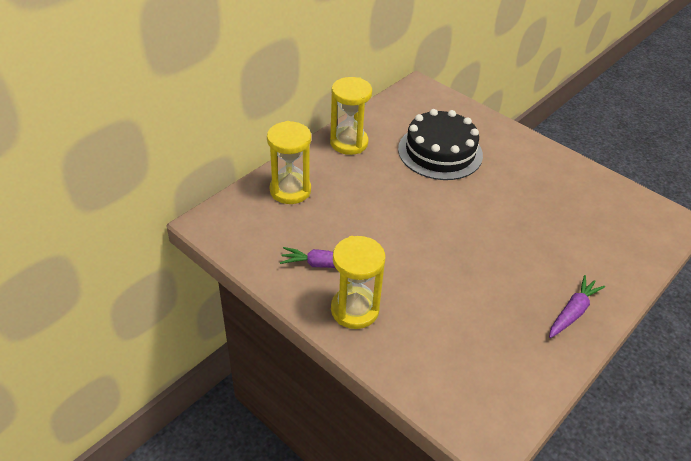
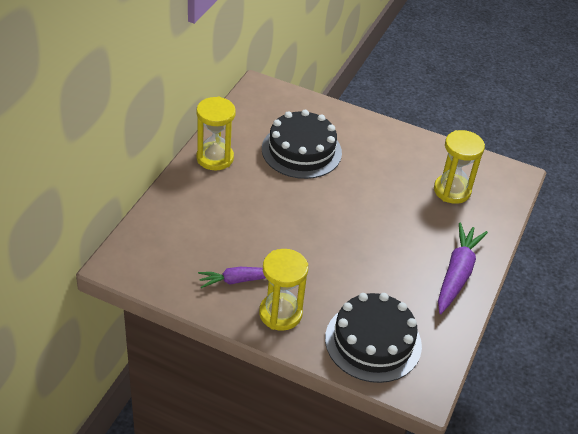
camera: 20 degrees left, 0 degrees up
(290, 190) = (179, 217): yellow hourglass -> yellow hourglass (452, 190)
(447, 365) = (373, 342): none -> black cake
(572, 312) = (457, 274): purple carrot -> purple carrot, size x1.53

